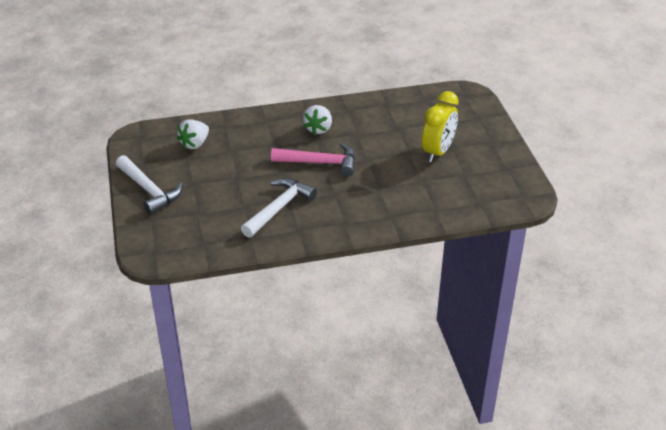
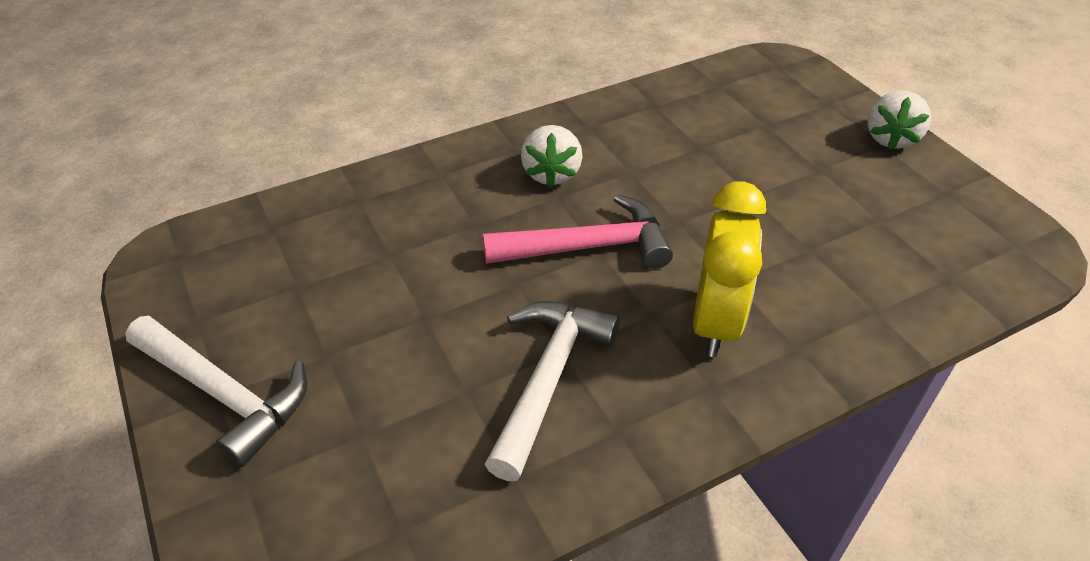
camera: 15 degrees left, 5 degrees up
(195, 144) = (305, 252): white strawberry -> white strawberry (890, 138)
(437, 152) = (801, 182): yellow clock -> yellow clock (715, 322)

